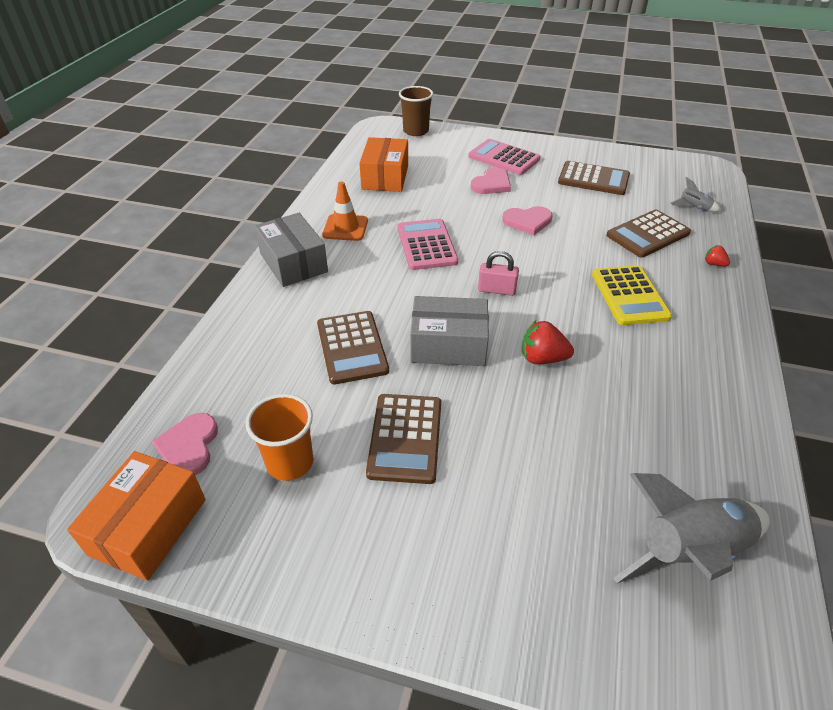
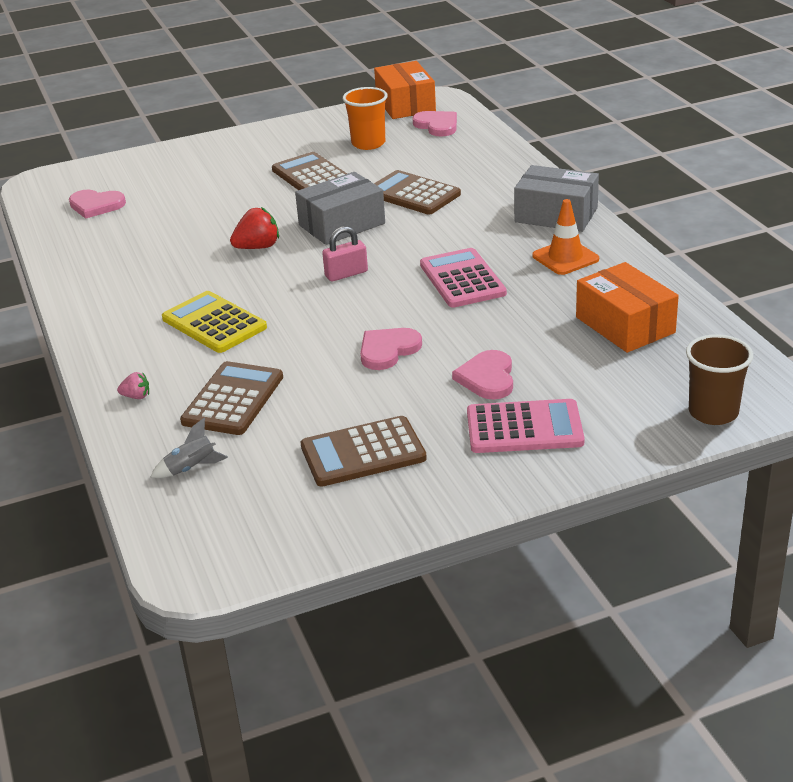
camera: 145 degrees right, 10 degrees down
(426, 245) = (462, 279): pink calculator -> pink calculator turned 150 degrees counterclockwise
(688, 552) = (96, 205): grey rocket -> pink heart
(714, 264) = (136, 396): red strawberry -> pink strawberry

